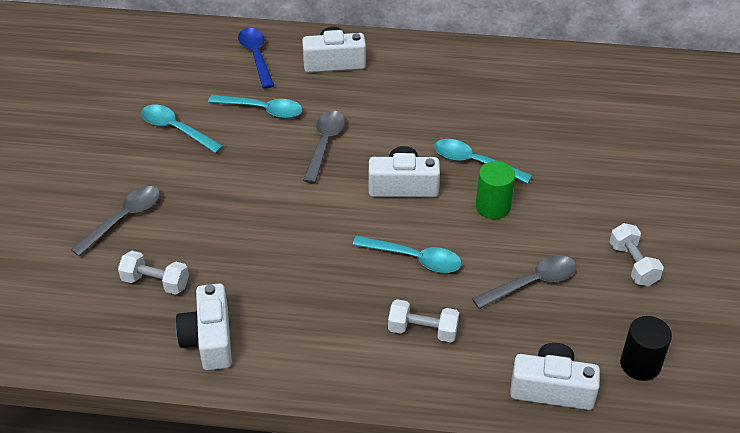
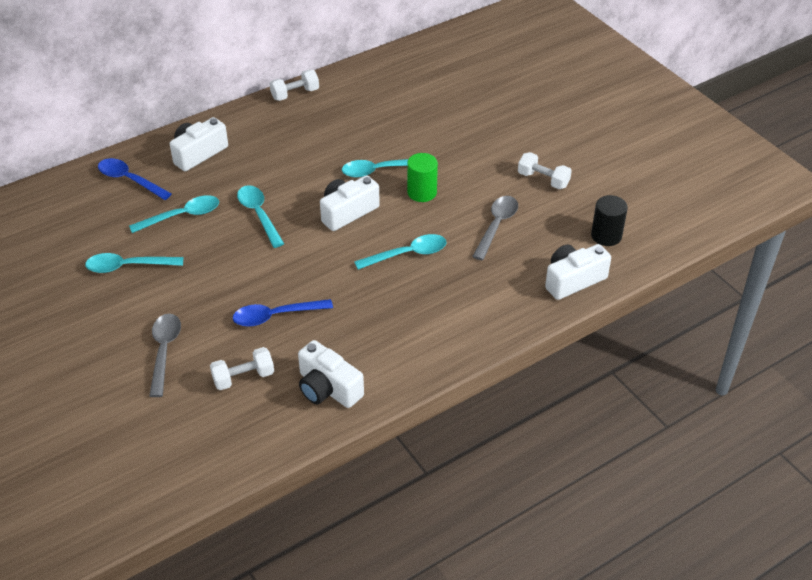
camera: 40 degrees left, 0 degrees up
(240, 244) = (276, 316): none -> blue spoon
(324, 144) = (259, 215): grey spoon -> turquoise spoon
(422, 330) = (462, 294): white dumbbell -> white dumbbell (295, 94)

